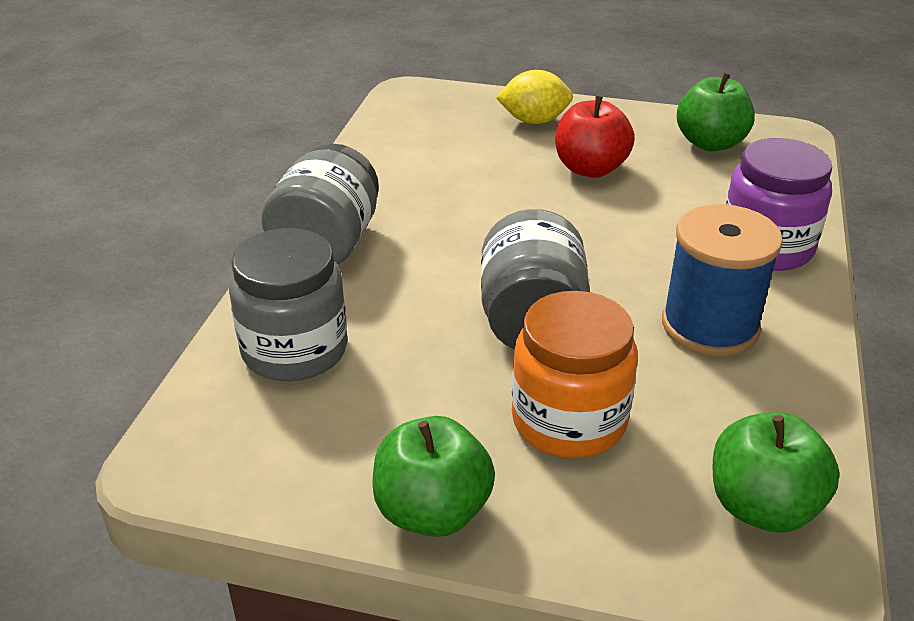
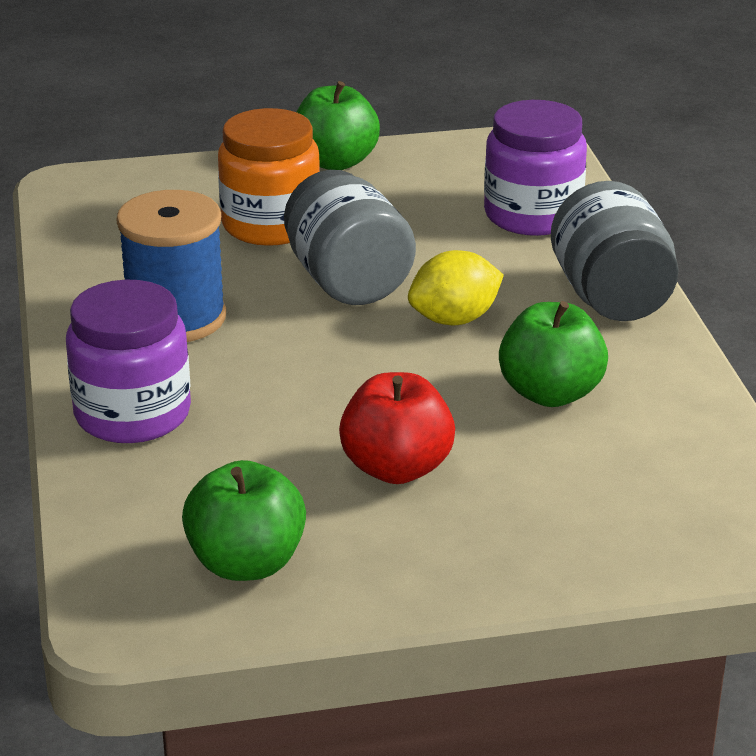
camera: 155 degrees right, 5 degrees down
(294, 350) = (532, 215): grey jar -> purple jar
(534, 121) = (534, 533): yellow lemon -> yellow lemon (454, 319)
(762, 507) = (104, 212): green apple -> green apple (550, 393)

